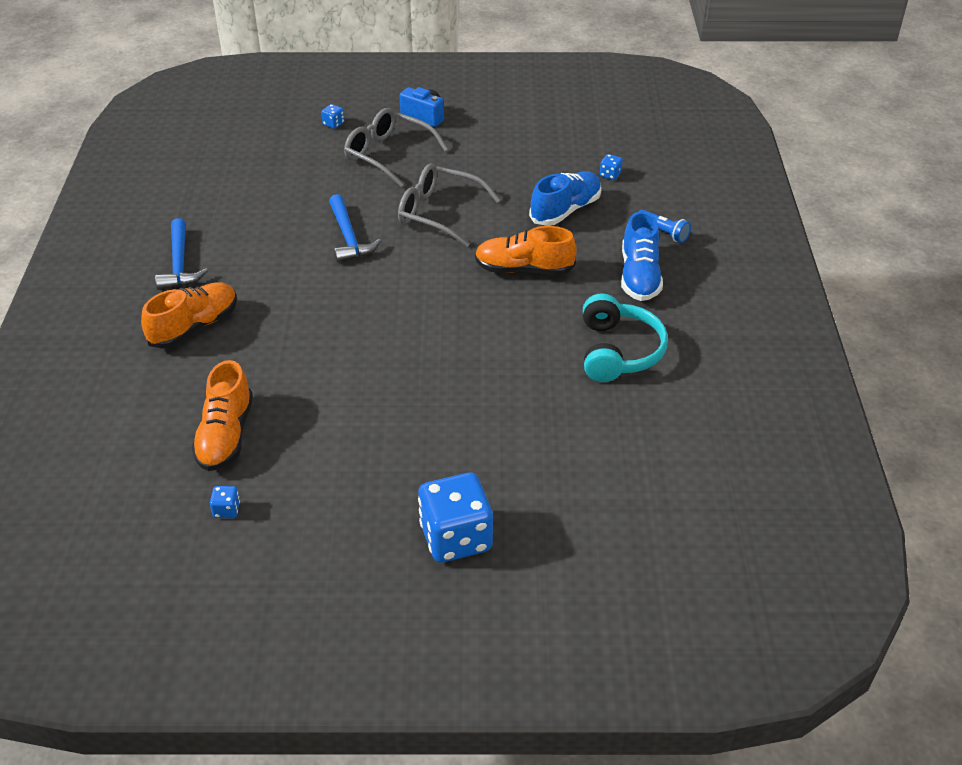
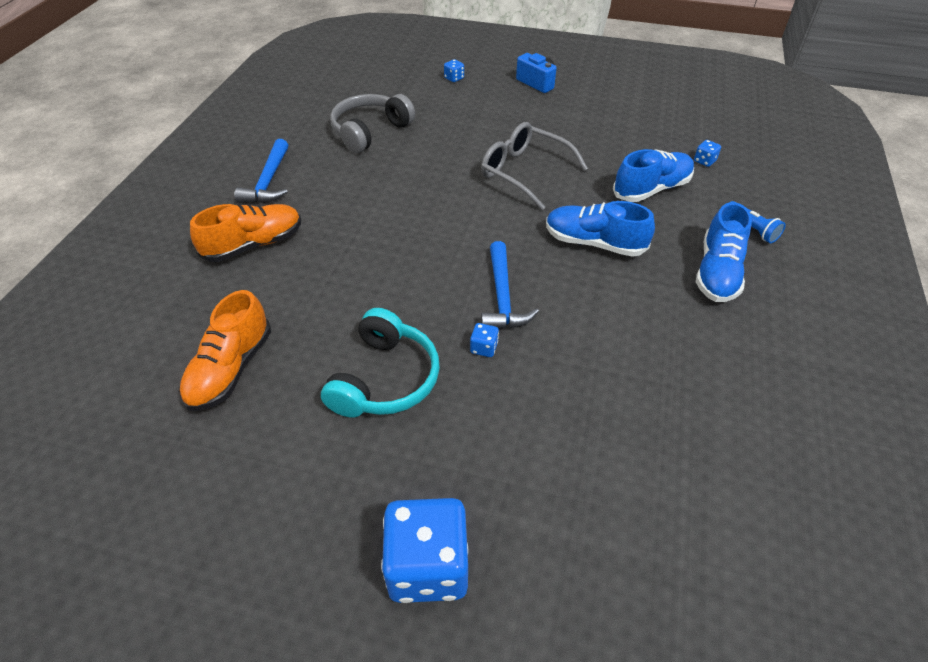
camera: 15 degrees right, 5 degrees up
(226, 510) = (192, 461): blue dice -> blue dice (484, 348)
(265, 196) = (370, 131): none -> grey headphones
(348, 237) = (431, 181): blue hammer -> blue hammer (502, 297)
(388, 154) = (493, 111): grey glasses -> none
(524, 269) = (594, 243): orange shoe -> blue shoe
(618, 351) = (678, 356): turquoise headphones -> turquoise headphones (385, 379)

